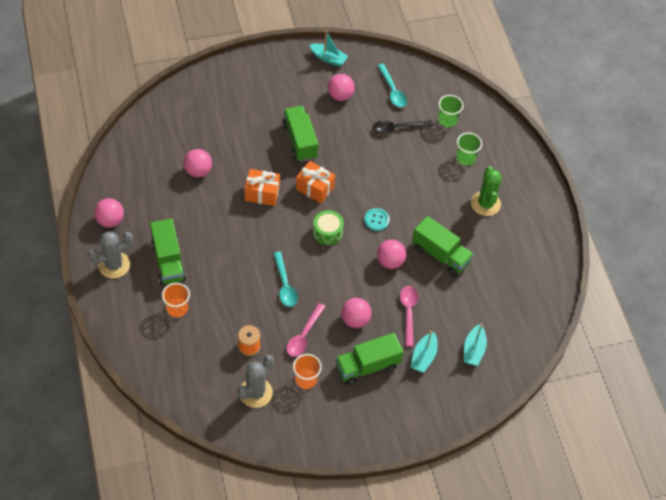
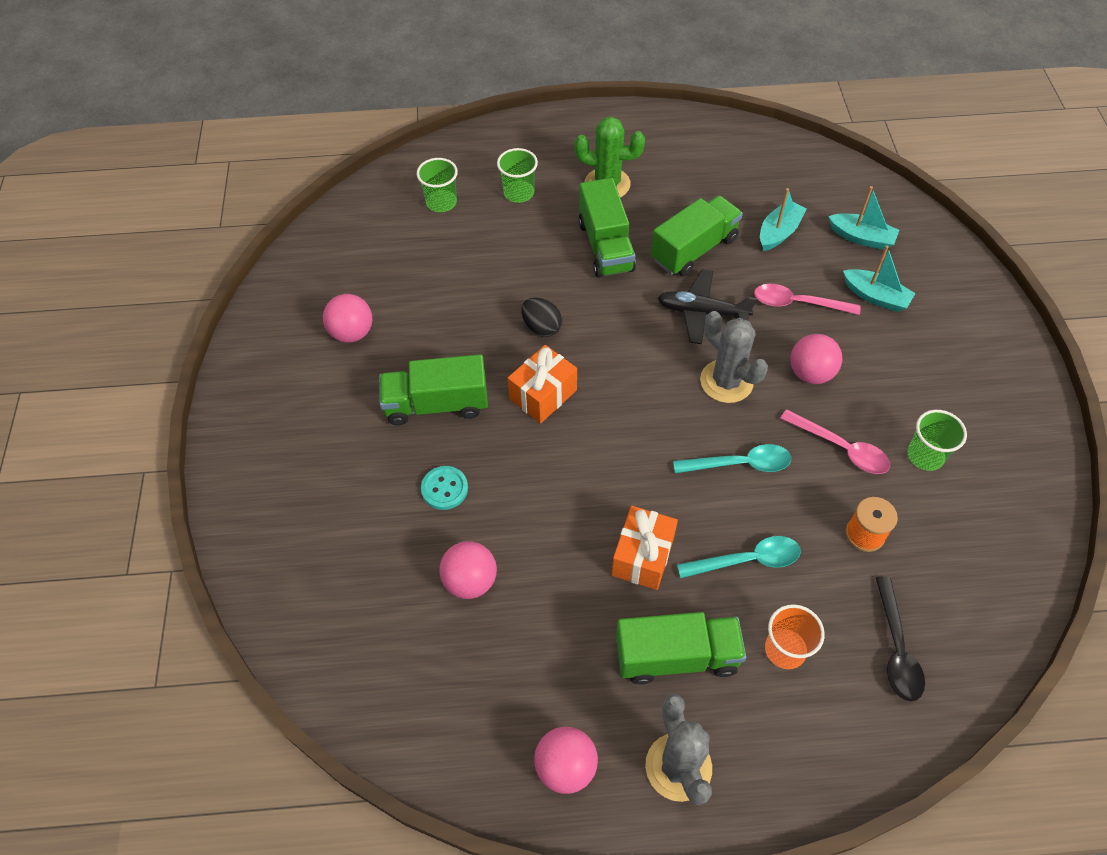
camera: 75 degrees left, 0 degrees up
(255, 393) = (957, 534): grey cactus -> grey cactus (726, 381)
(262, 193) = (541, 476): orange gift -> orange gift (642, 556)
(306, 379) = (925, 455): orange cup -> green cup
(327, 232) = (637, 388): green drum -> none
(328, 58) = (264, 338): turquoise boat -> turquoise boat (779, 232)
(362, 182) = (541, 327): none -> black egg
(367, 366) = (896, 369): green truck -> green truck (605, 246)
(376, 220) = (620, 318): turquoise button -> turquoise button (444, 489)
(390, 261) = (702, 312): pink ball -> black plane
(392, 91) = (363, 260): turquoise spoon -> turquoise spoon (747, 560)
(397, 128) = (442, 266): black spoon -> black spoon (896, 649)

